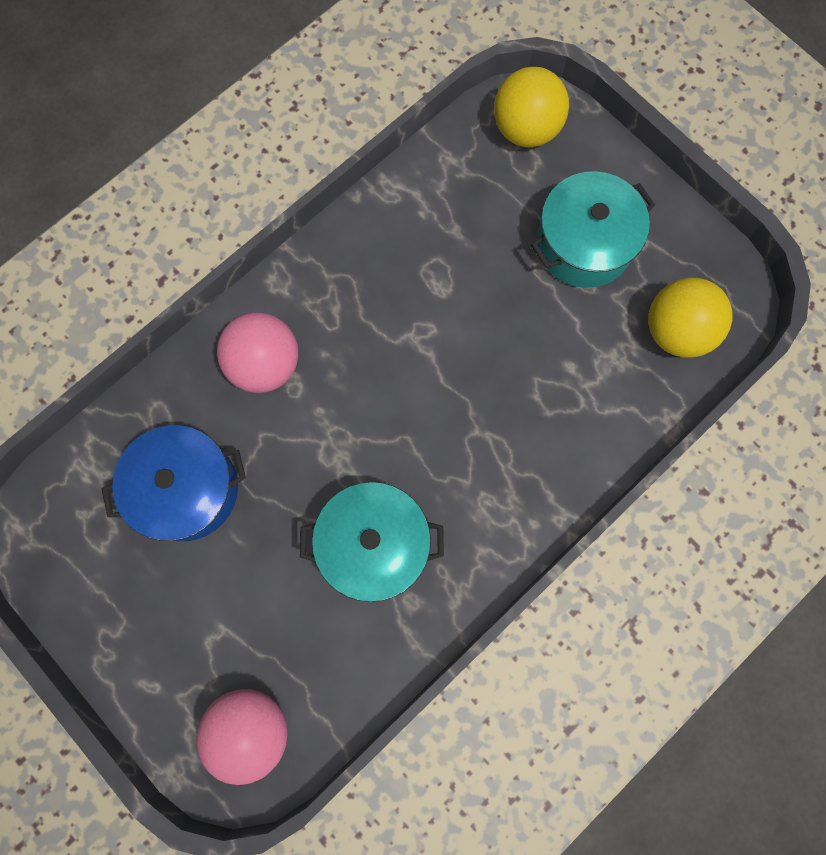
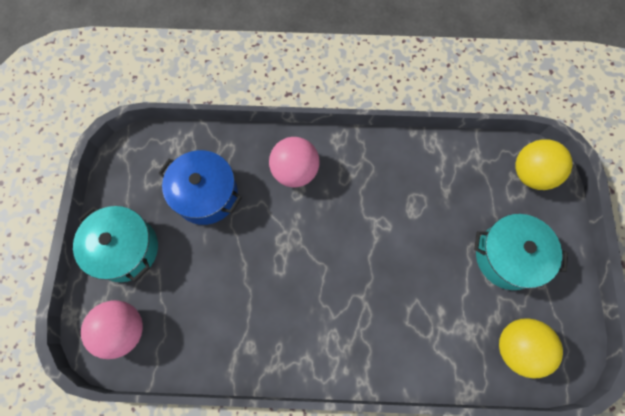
camera: 45 degrees right, 5 degrees down
(374, 544) = (260, 302): turquoise pot -> turquoise pot (125, 249)

